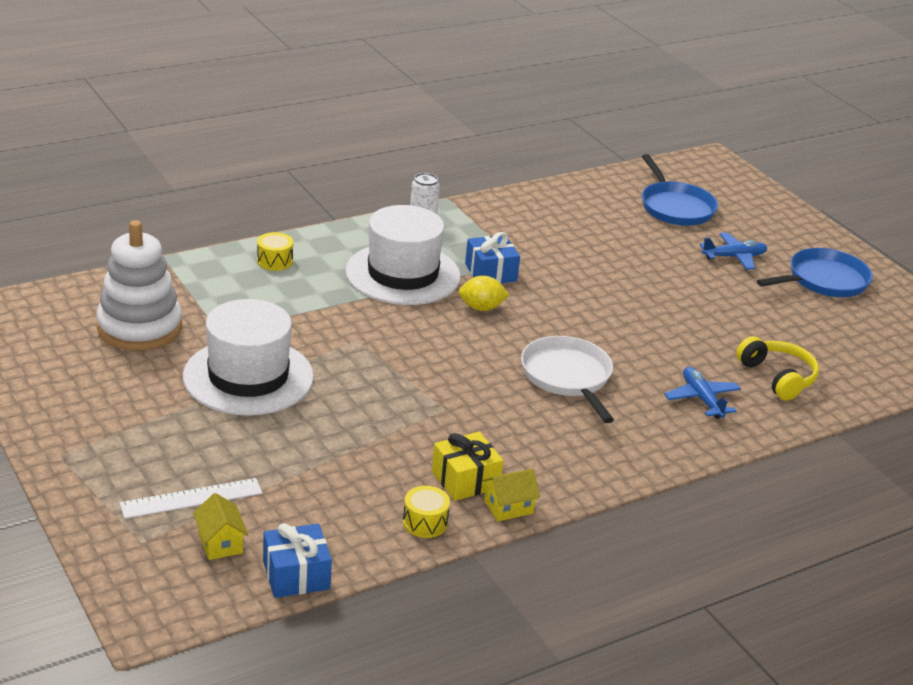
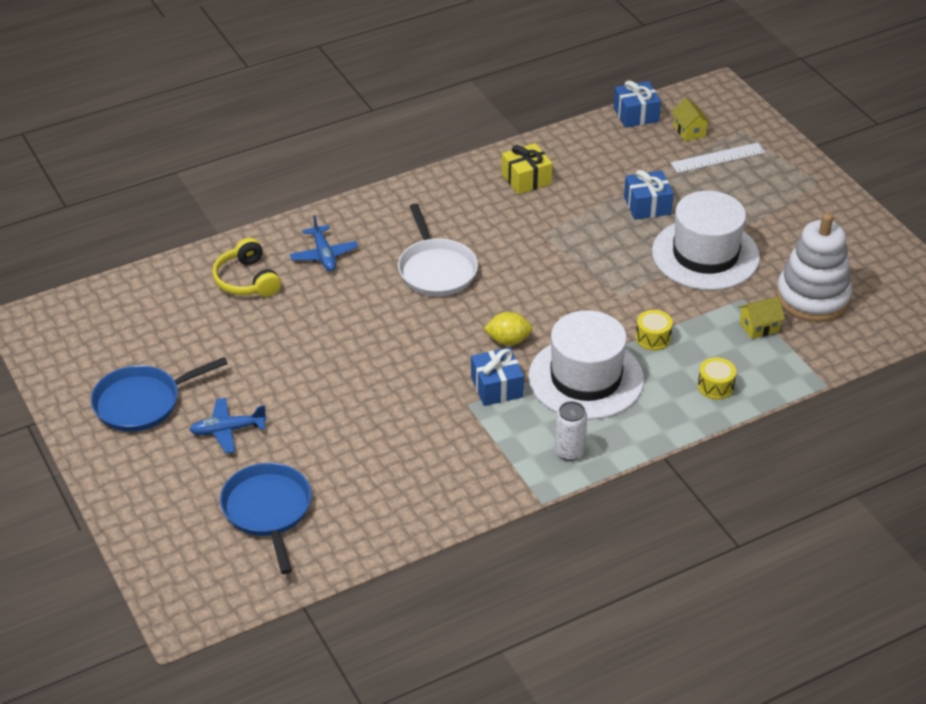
camera: 175 degrees left, 10 degrees up
(307, 437) = (647, 205): none -> blue gift
(425, 522) = (554, 149): yellow drum -> yellow drum (653, 338)
(508, 507) = (496, 161): yellow house -> yellow house (759, 327)

